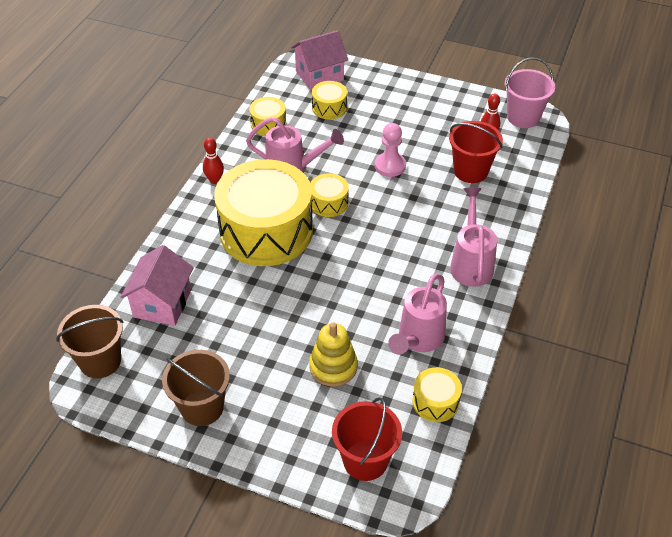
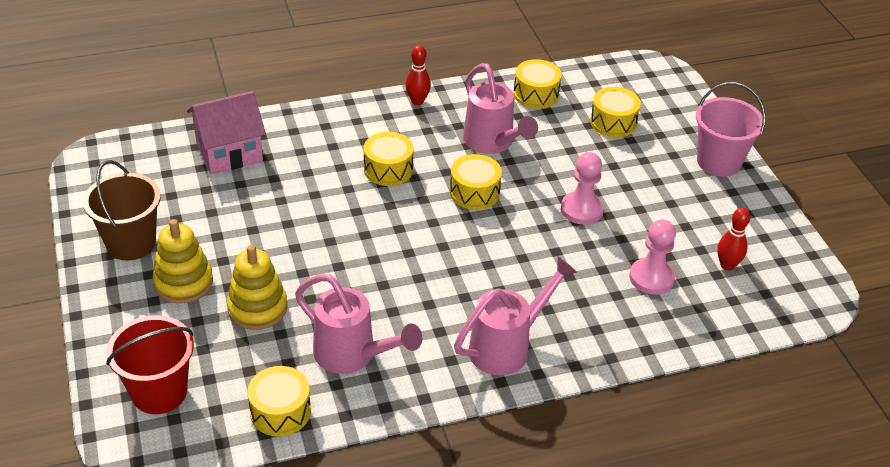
camera: 50 degrees right, 5 degrees down
(100, 361) = (129, 152): brown bucket -> none
(266, 231) = (388, 169): yellow drum -> yellow drum, size x0.43
(271, 396) = (183, 282): none -> yellow stacking toy
(319, 75) = (652, 91): pink house -> none
(418, 340) = (353, 355): pink watering can -> pink watering can turned 135 degrees counterclockwise
(470, 171) = (651, 278): red bucket -> pink pawn
(523, 117) = (799, 281): pink bucket -> pink bucket (719, 162)

